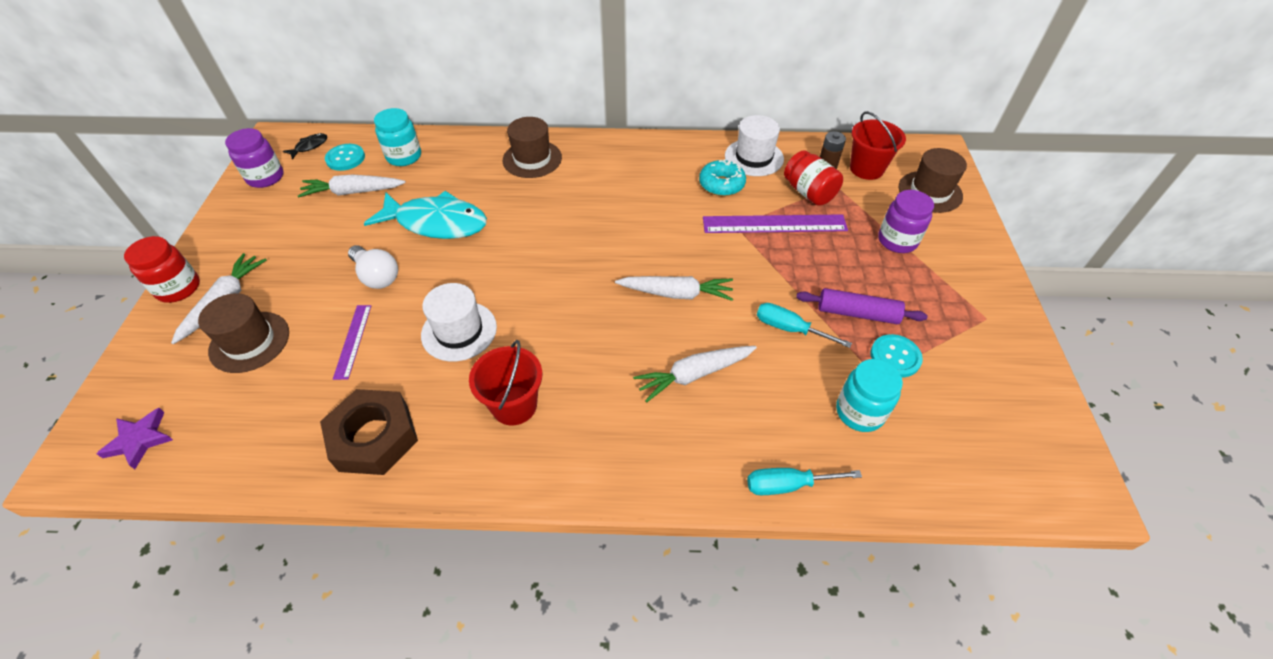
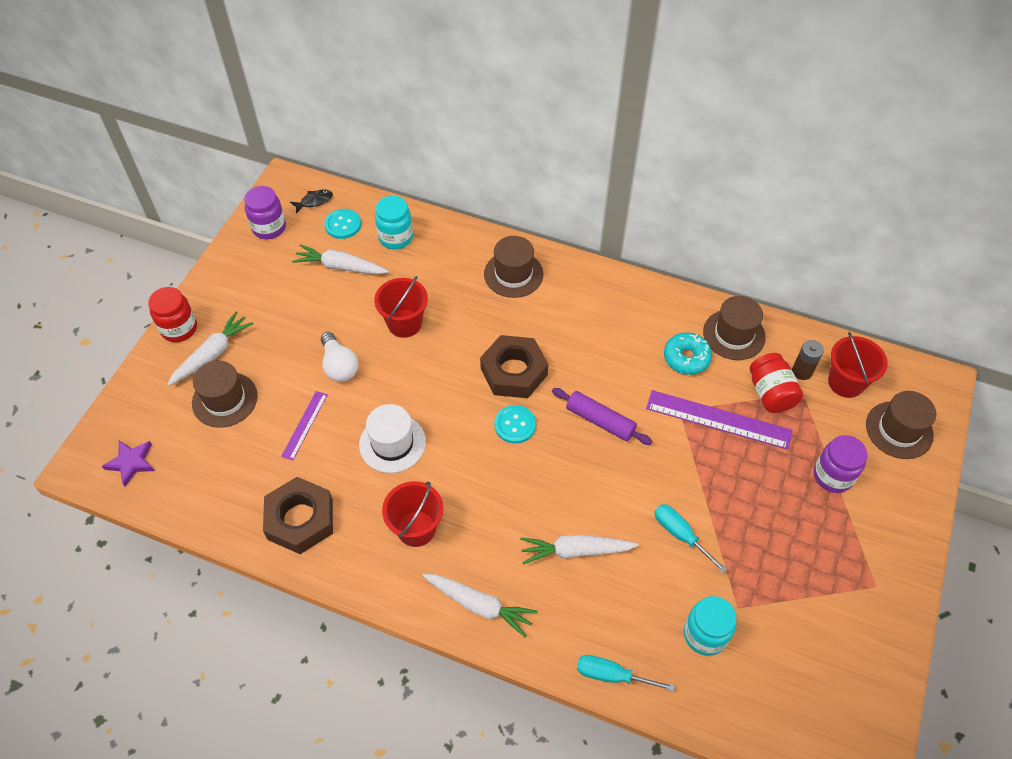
camera: 20 degrees right, 5 degrees up
(436, 223) = (404, 323): turquoise fish -> red bucket
(564, 235) = (514, 372): none -> brown nut
(676, 293) = (592, 466): white carrot -> white carrot (479, 605)
(754, 157) = (734, 334): white hat -> brown hat
(857, 313) = (752, 540): purple rolling pin -> purple rolling pin (600, 421)
(895, 357) = (765, 595): turquoise button -> turquoise button (515, 425)

